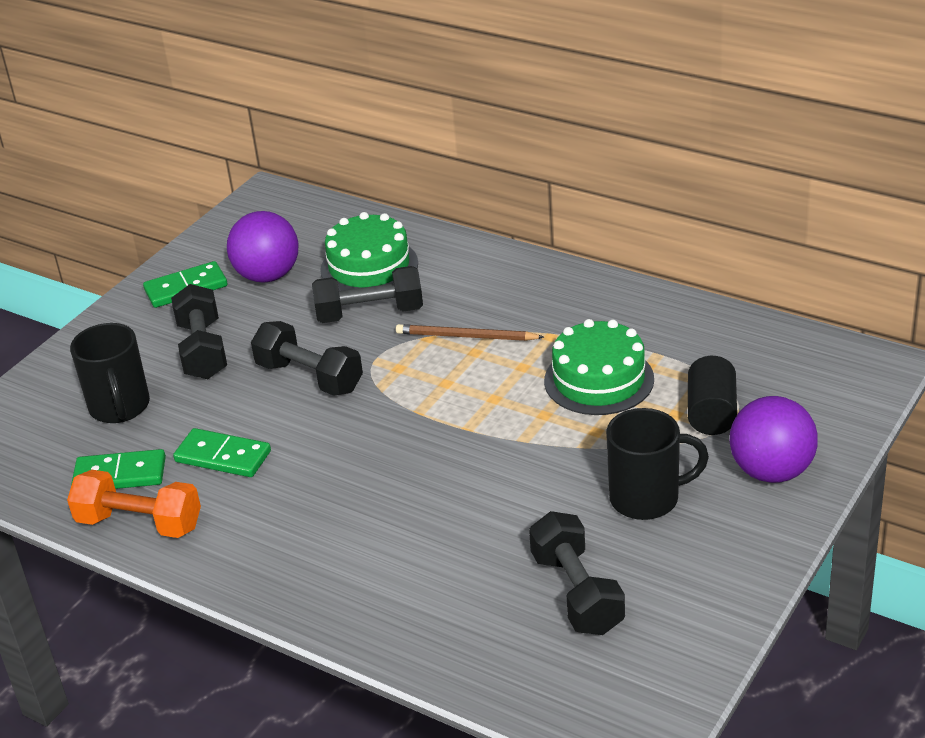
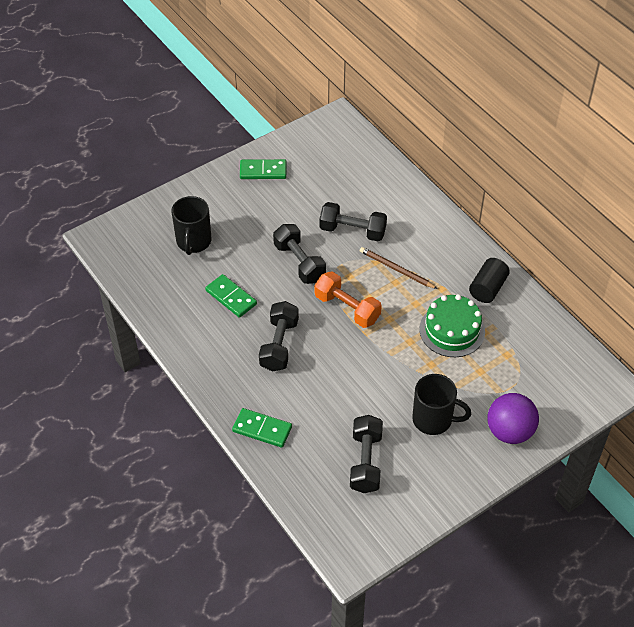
camera: 20 degrees right, 15 degrees up
(120, 475) = (175, 287): green domino -> green domino (262, 429)
(139, 523) = (171, 323): orange dumbbell -> orange dumbbell (347, 308)
(203, 350) = (252, 220): black dumbbell -> black dumbbell (279, 345)
(268, 276) = (310, 180): purple ball -> none
(369, 266) = (369, 196): green cake -> none
(711, 413) = (500, 379): black cylinder -> black cylinder (487, 288)

